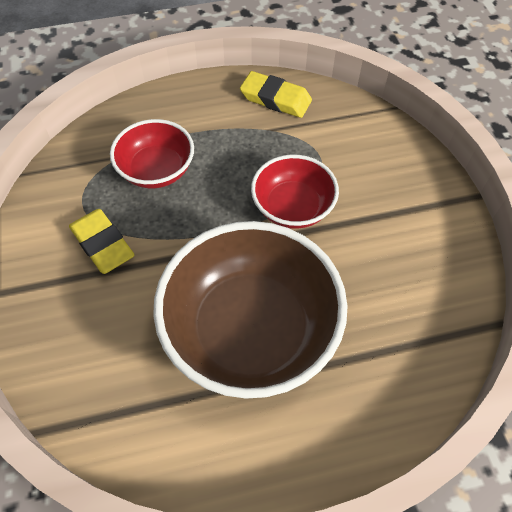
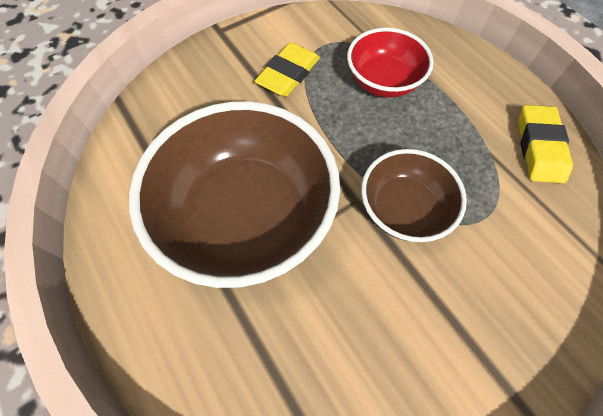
camera: 70 degrees right, 5 degrees up
(292, 207) = (403, 209): red bowl -> brown bowl

